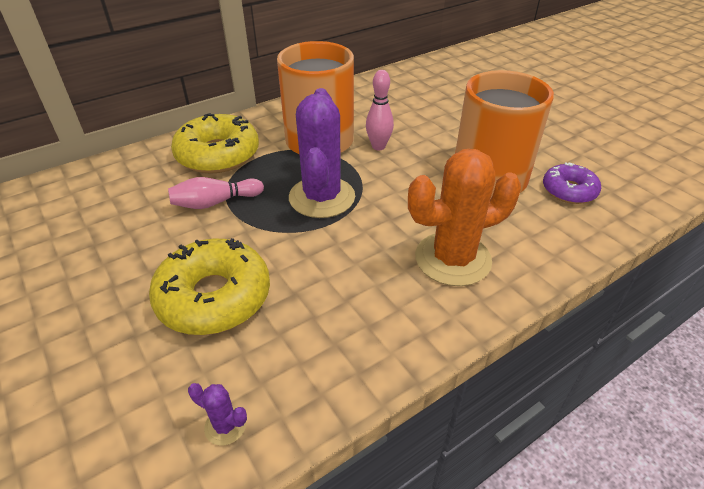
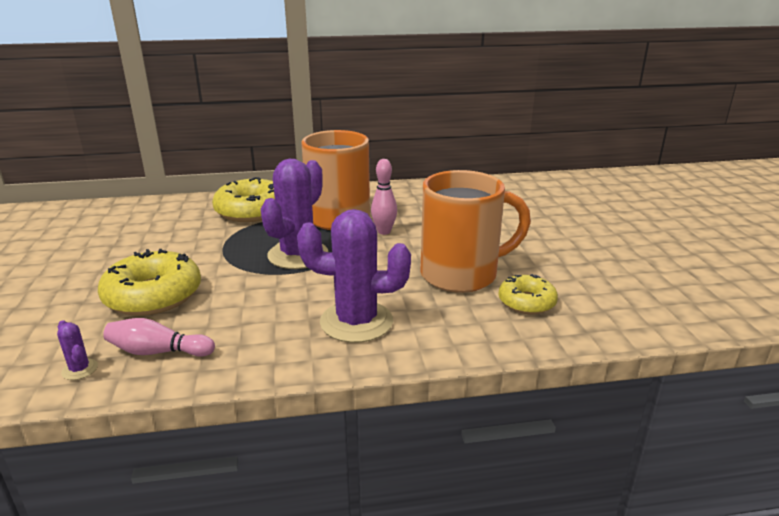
camera: 25 degrees right, 15 degrees down
(215, 202) = (216, 240): pink bowling pin -> pink bowling pin (158, 352)
(452, 259) = (356, 322): orange cactus -> purple cactus
(569, 191) = (526, 302): purple donut -> yellow donut

